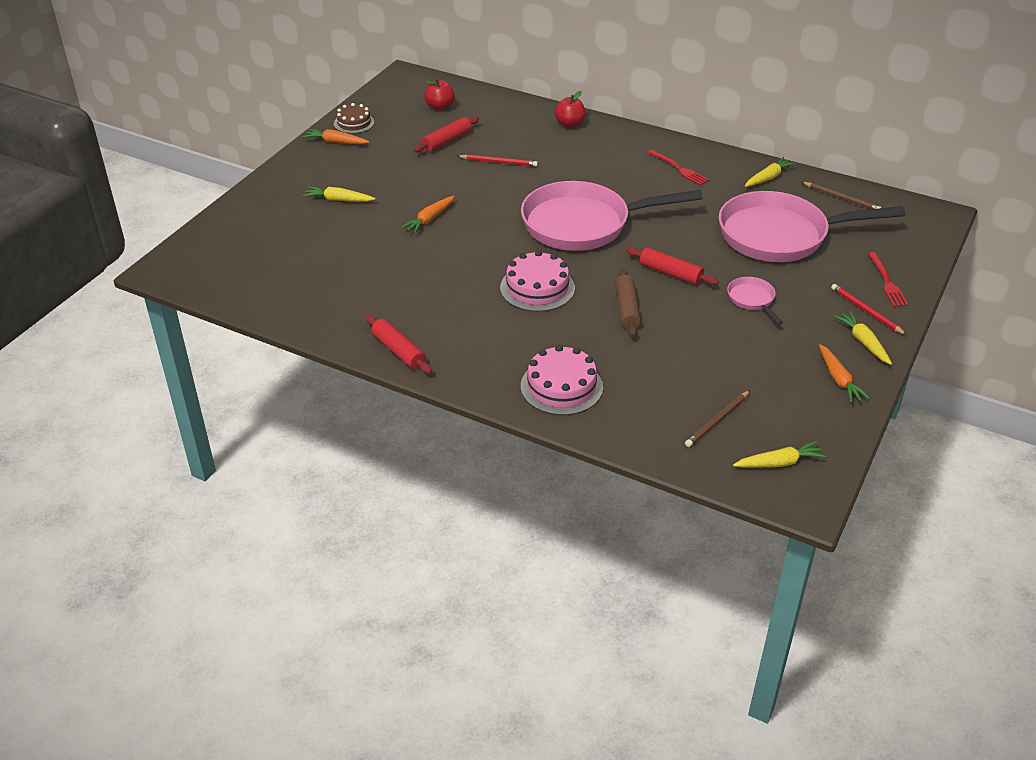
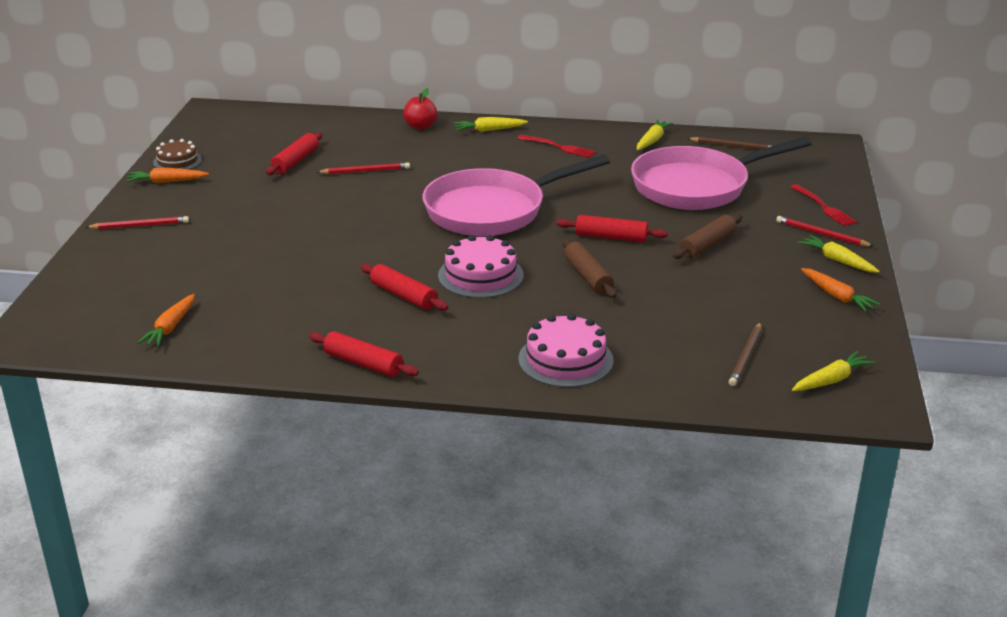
camera: 20 degrees left, 10 degrees down
(295, 181) = (140, 226): none -> red pencil
(338, 200) = (203, 234): yellow carrot -> yellow carrot (489, 130)
(430, 219) = (321, 234): orange carrot -> orange carrot (170, 327)
(440, 107) = (268, 132): red apple -> none
(464, 294) = (403, 295): none -> red rolling pin
(752, 300) = (707, 245): pink pan -> brown rolling pin

